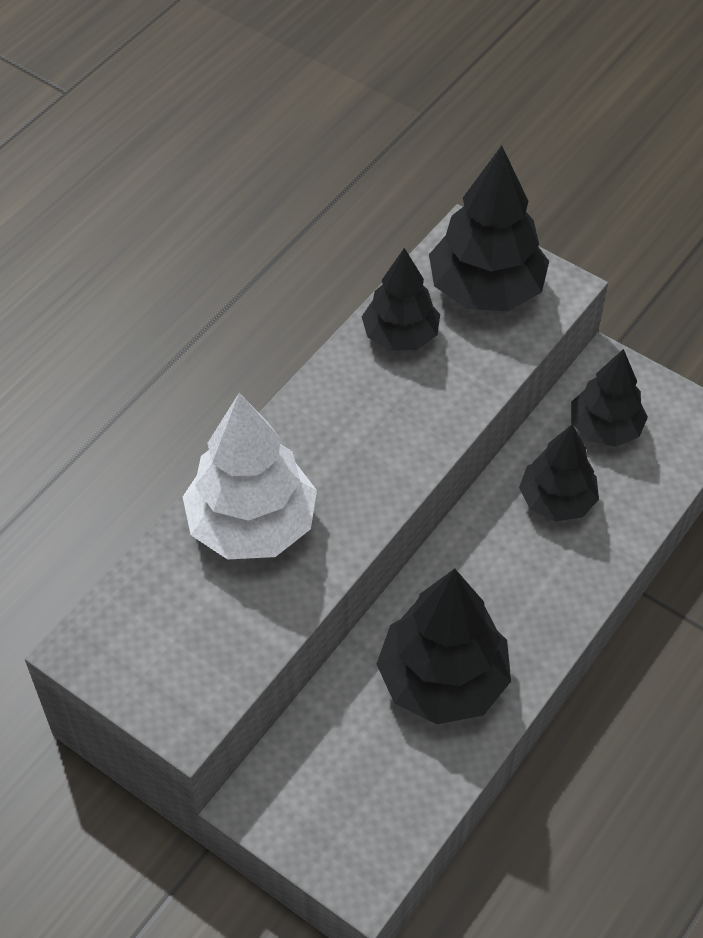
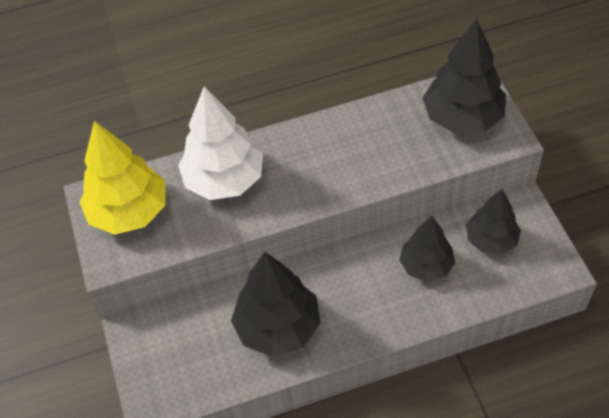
camera: 40 degrees right, 0 degrees up
(156, 639) = (129, 212): none -> yellow tree
(400, 336) = (390, 119): black tree -> none

